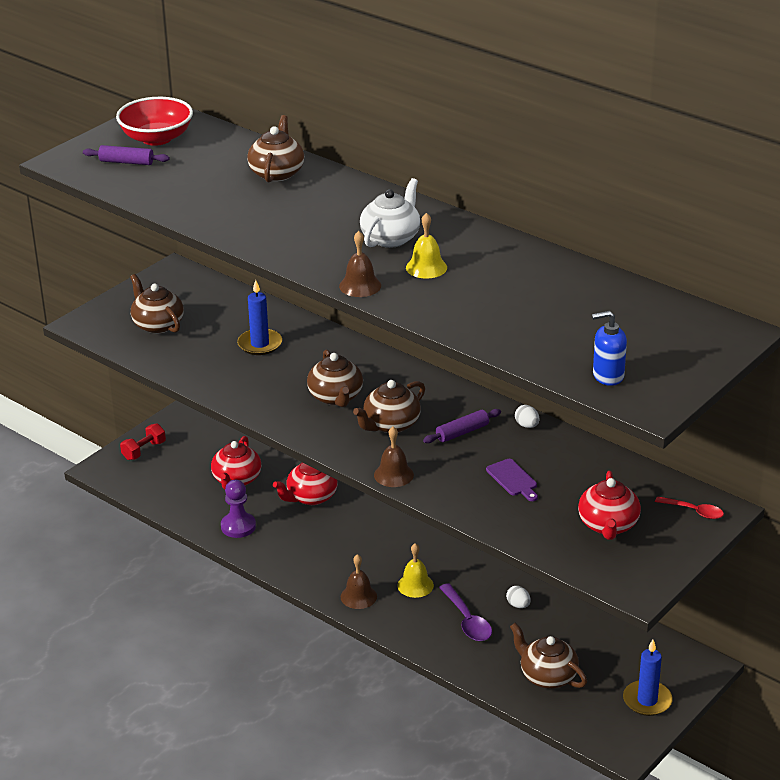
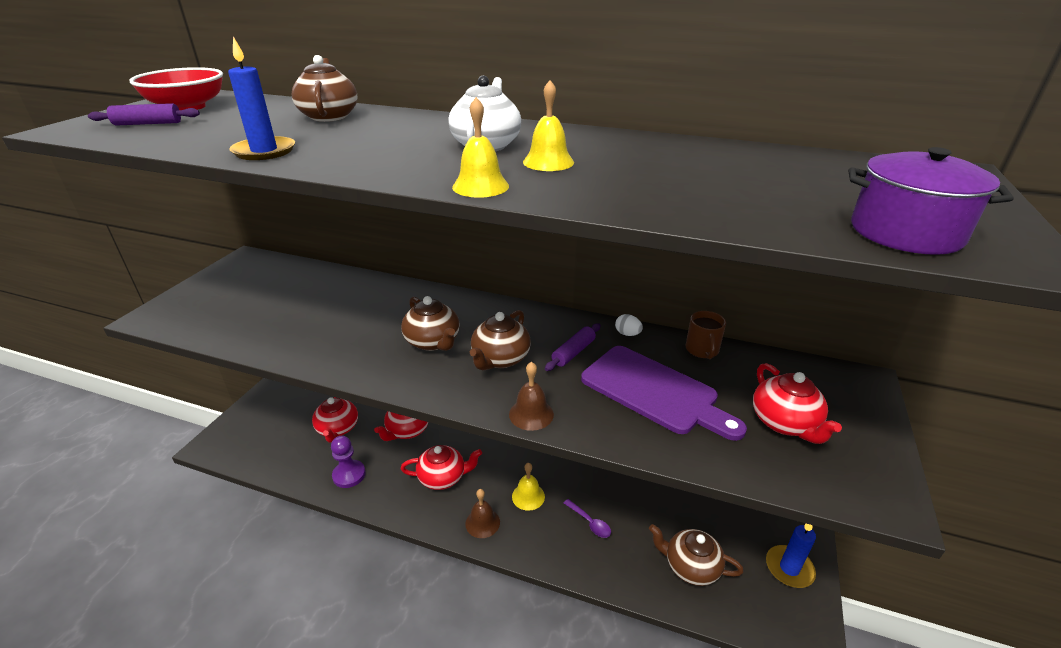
camera: 20 degrees left, 0 degrees up
(144, 450) = (248, 419): red dumbbell -> none
(157, 325) = (232, 305): brown teapot -> none
(260, 344) = (340, 306): blue candle -> blue candle (264, 151)
(334, 549) = (443, 477): none -> red teapot
(360, 286) = (480, 186): brown bell -> yellow bell
(467, 621) = (590, 522): purple spoon -> purple spoon, size x0.66
(513, 479) = (654, 391): purple cutting board -> purple cutting board, size x2.21
(518, 605) = (623, 493): white egg -> none
(588, 454) = (702, 350): none -> brown mug
(607, 376) = (905, 232): blue soap dispenser -> purple pot
(694, 511) = (844, 387): red spoon -> none

